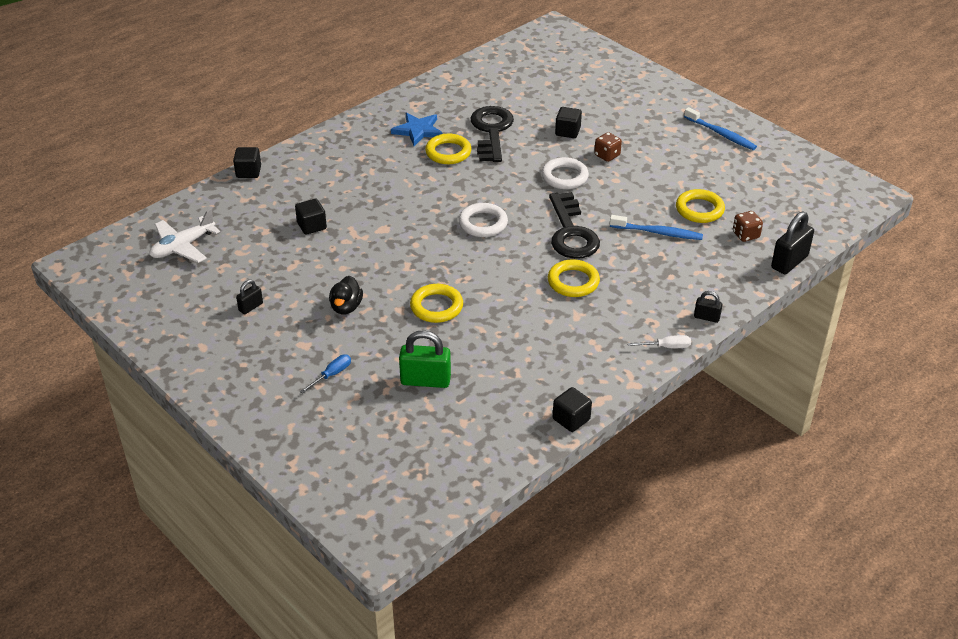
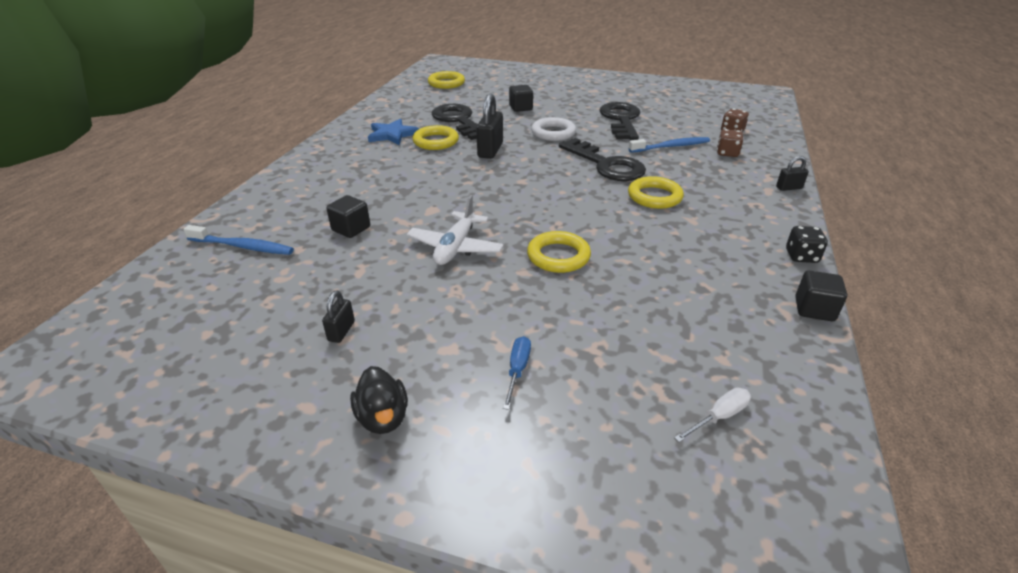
camera: 30 degrees left, 5 degrees down
(182, 247) = (196, 296): white plane -> white plane (455, 247)
(248, 172) = (237, 204): black cube -> none
(346, 307) = (462, 290): black duck -> black duck (383, 417)
(425, 380) = (630, 331): green padlock -> none
(483, 223) = (523, 179): white ring -> none
(607, 155) = (568, 114): brown dice -> brown dice (727, 153)
(621, 380) = (801, 256): none -> black dice
(650, 181) = (621, 120): none -> black key
(666, 347) = (794, 218): white screwdriver -> white screwdriver (718, 417)
(699, 209) = (679, 126): yellow ring -> yellow ring (446, 83)
(721, 134) = (631, 86): blue toothbrush -> blue toothbrush (243, 246)
(789, 262) = (784, 138): black padlock -> black padlock (490, 150)

